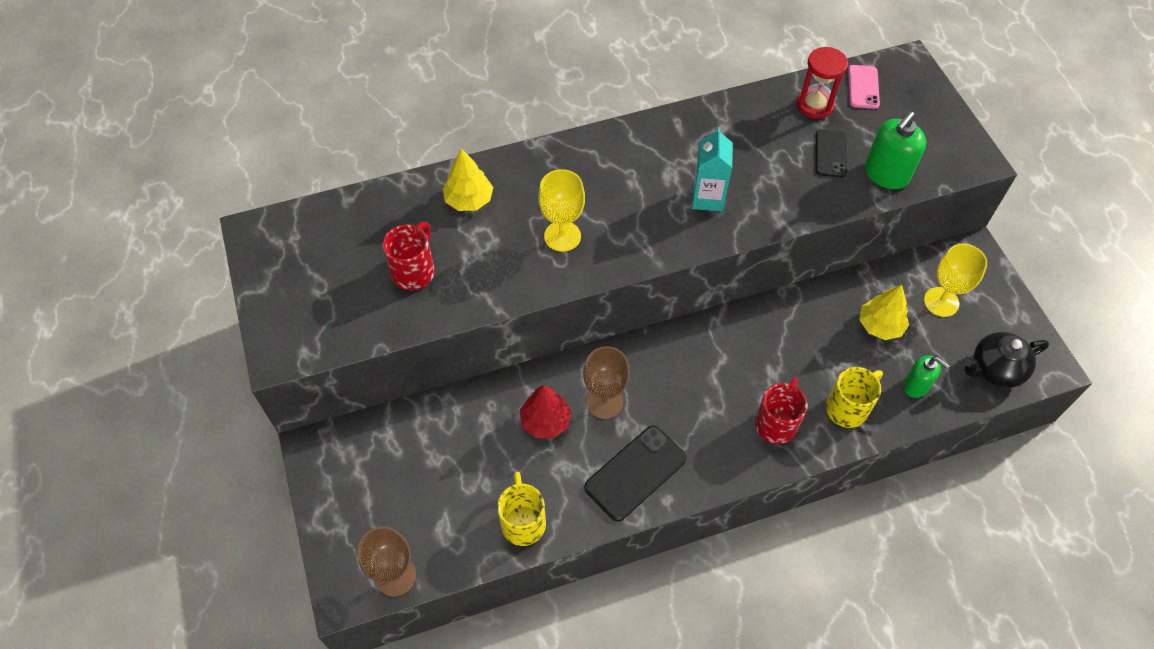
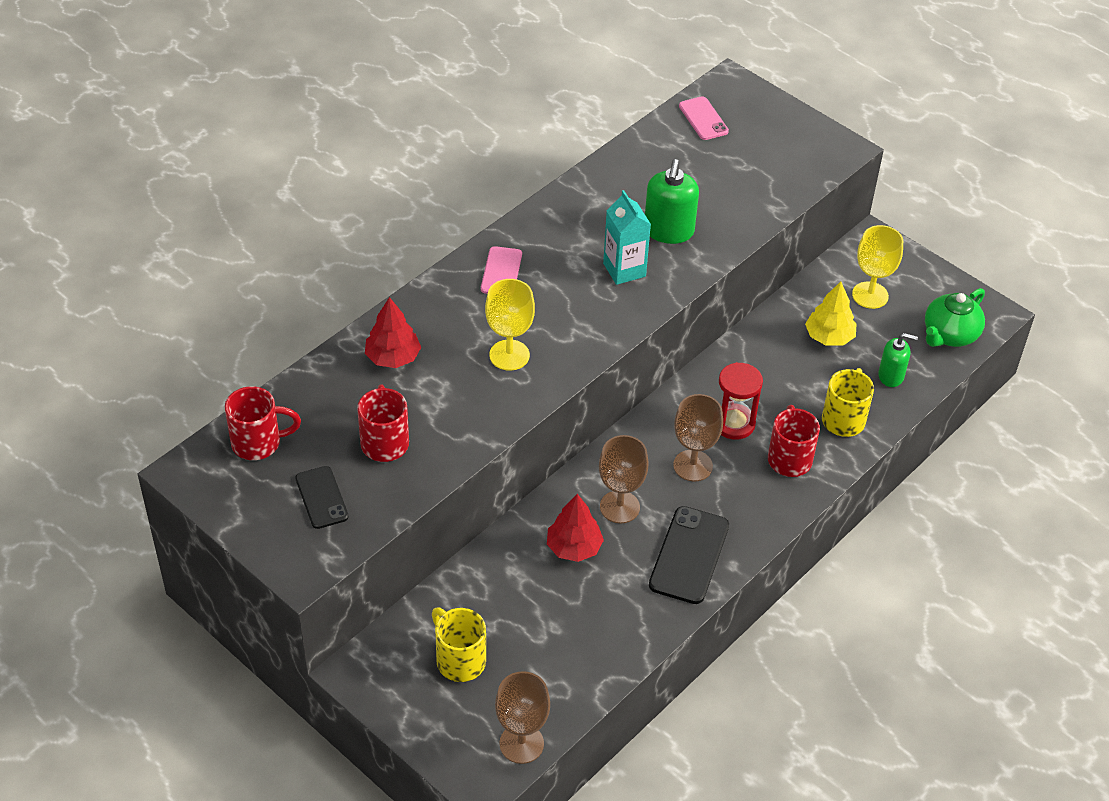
camera: 30 degrees left, 10 degrees down
(320, 230) = (258, 443): none -> red mug
(469, 200) = (393, 357): yellow tree -> red tree
(523, 522) = (612, 643): yellow mug -> yellow mug (459, 660)
(603, 160) = (501, 272): none -> pink phone
(688, 392) = (693, 465): none -> brown goblet
(815, 105) = (669, 150): red hourglass -> red hourglass (734, 423)
(830, 153) = (711, 189): black phone -> black phone (322, 497)
(886, 174) = (772, 189): green soap dispenser -> green soap dispenser (668, 231)
(995, 369) = (949, 335): black teapot -> green teapot

